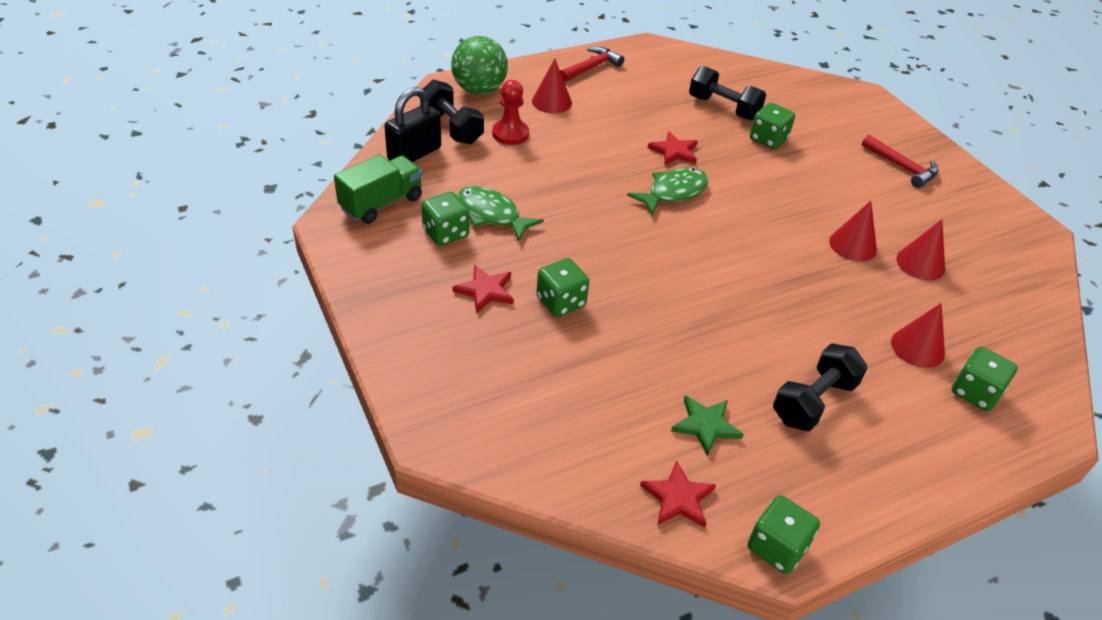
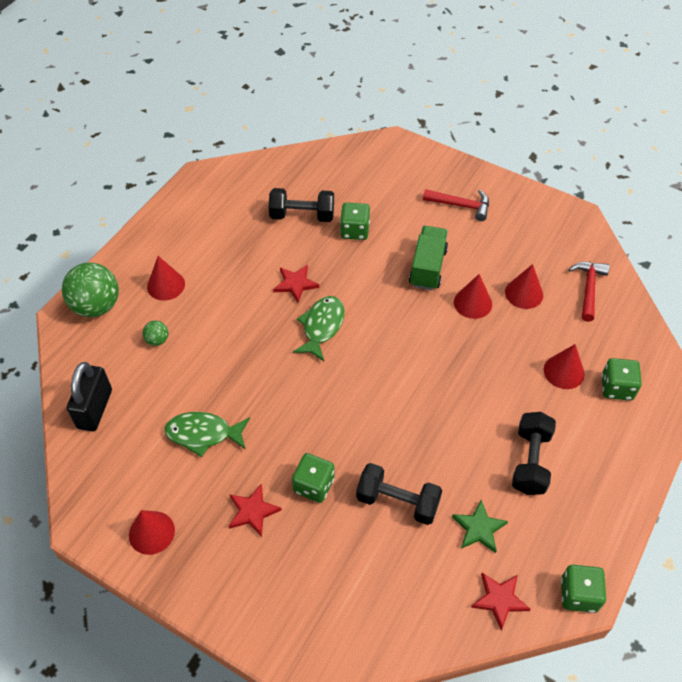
camera: 30 degrees left, 10 degrees up
(381, 203) = (108, 478): green truck -> green truck (427, 267)
(382, 258) = (151, 532): none -> red cone
(445, 233) = (182, 475): green dice -> none
(451, 127) = (104, 361): black dumbbell -> black dumbbell (397, 502)
(510, 134) = (157, 340): red pawn -> green ball
(591, 67) = (171, 228): red hammer -> red hammer (588, 288)

